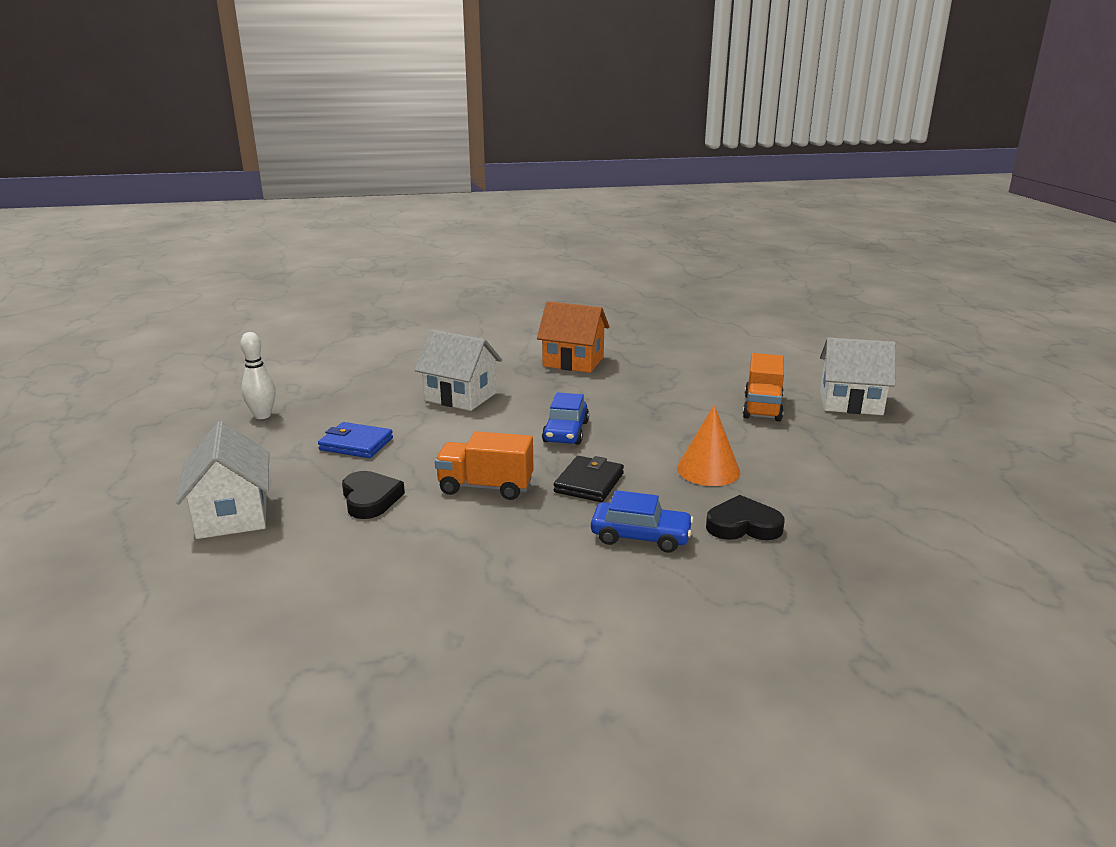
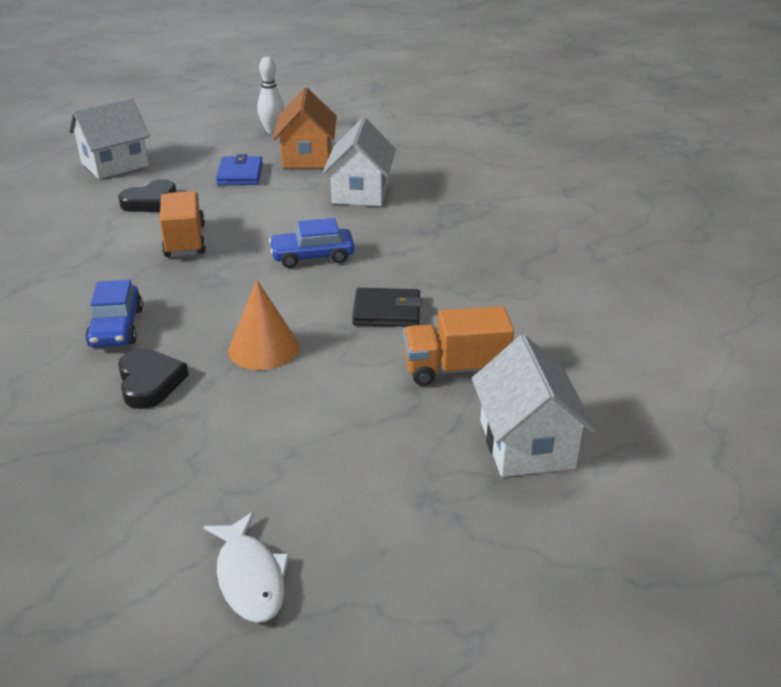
camera: 70 degrees right, 10 degrees up
(573, 362) = (497, 229): orange house -> orange house (307, 157)
(589, 483) = (210, 286): black wallet -> black wallet (387, 311)
(985, 505) = (250, 577): none -> white fish

